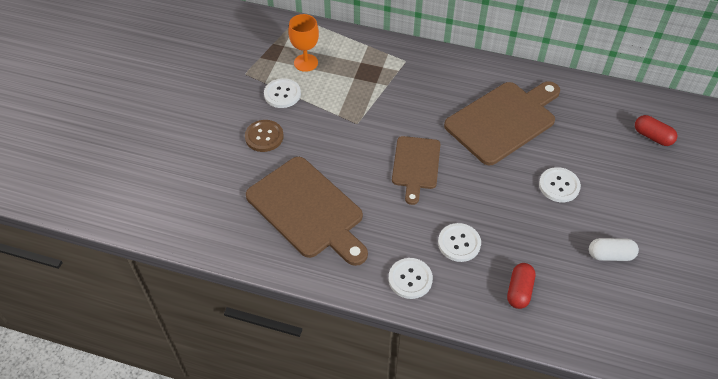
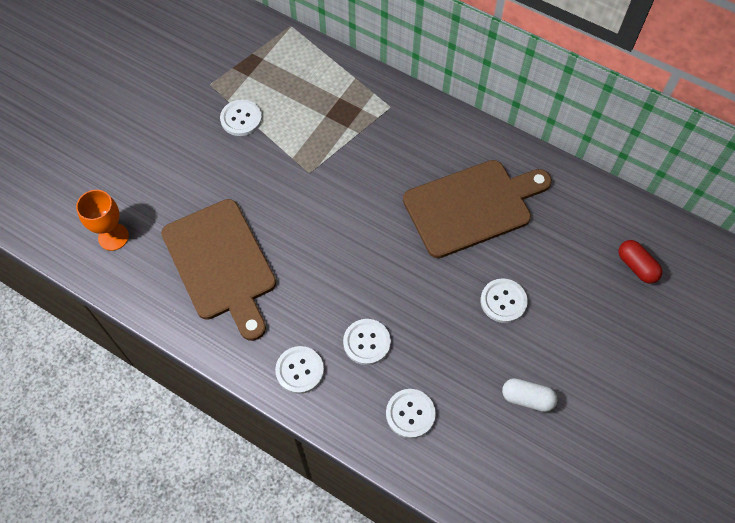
camera: 15 degrees right, 10 degrees up
(264, 137) = (205, 166): brown button -> none
(306, 63) = (279, 85): orange goblet -> orange goblet (113, 237)
(416, 165) = (354, 239): brown cutting board -> none
(519, 291) = (410, 414): red capsule -> white button

